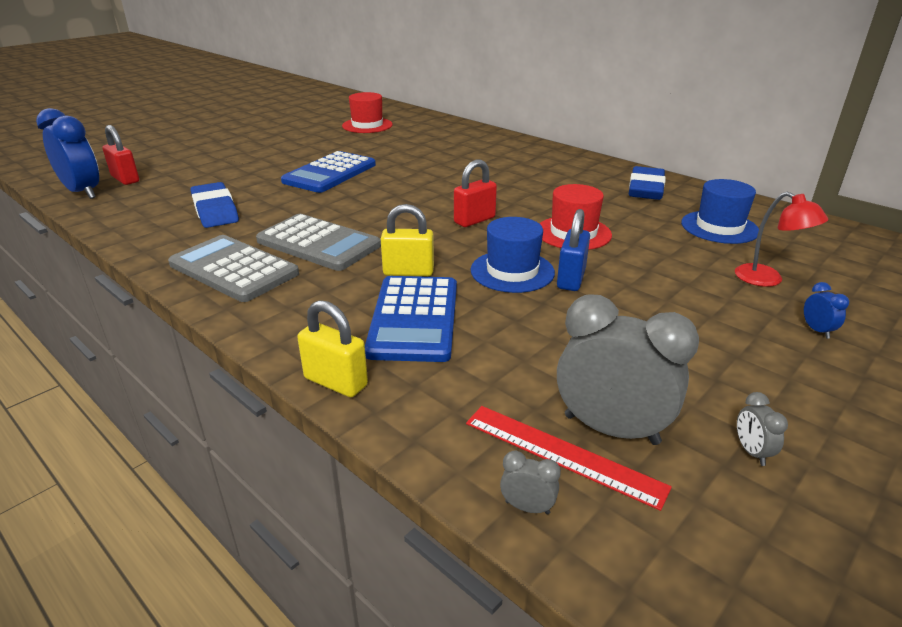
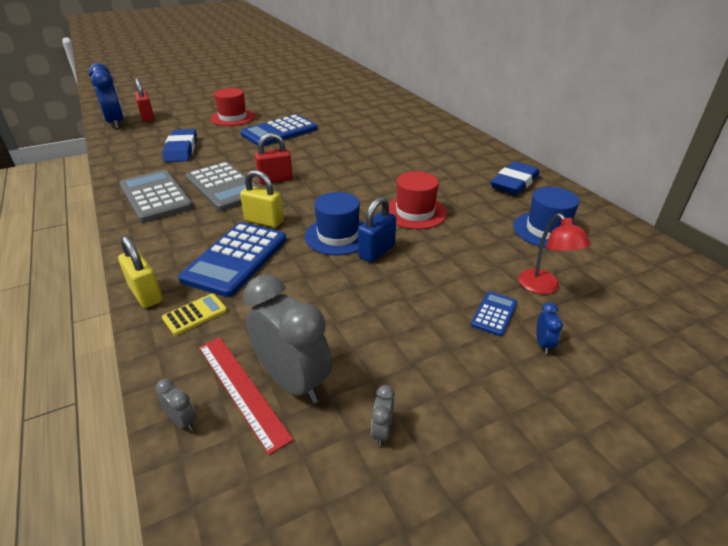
camera: 20 degrees right, 5 degrees up
(367, 125) = (340, 95): red hat -> red hat (233, 118)
(424, 389) = (195, 314): none -> yellow calculator
(474, 220) = (348, 187): red padlock -> red padlock (275, 179)
(746, 314) = (494, 314): none -> blue calculator

